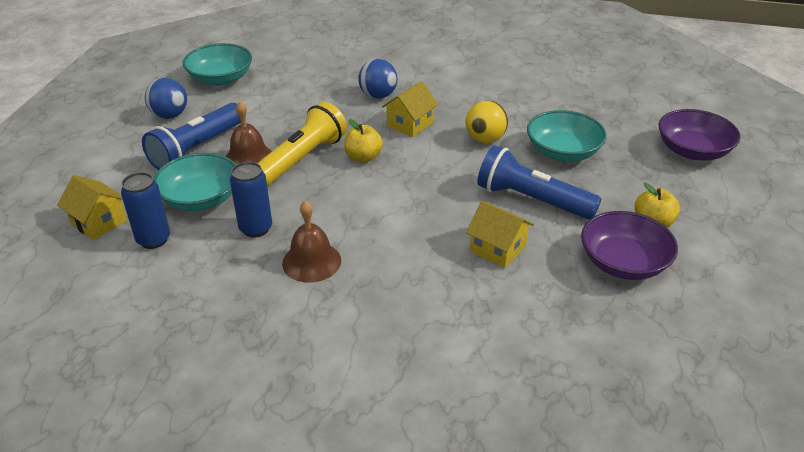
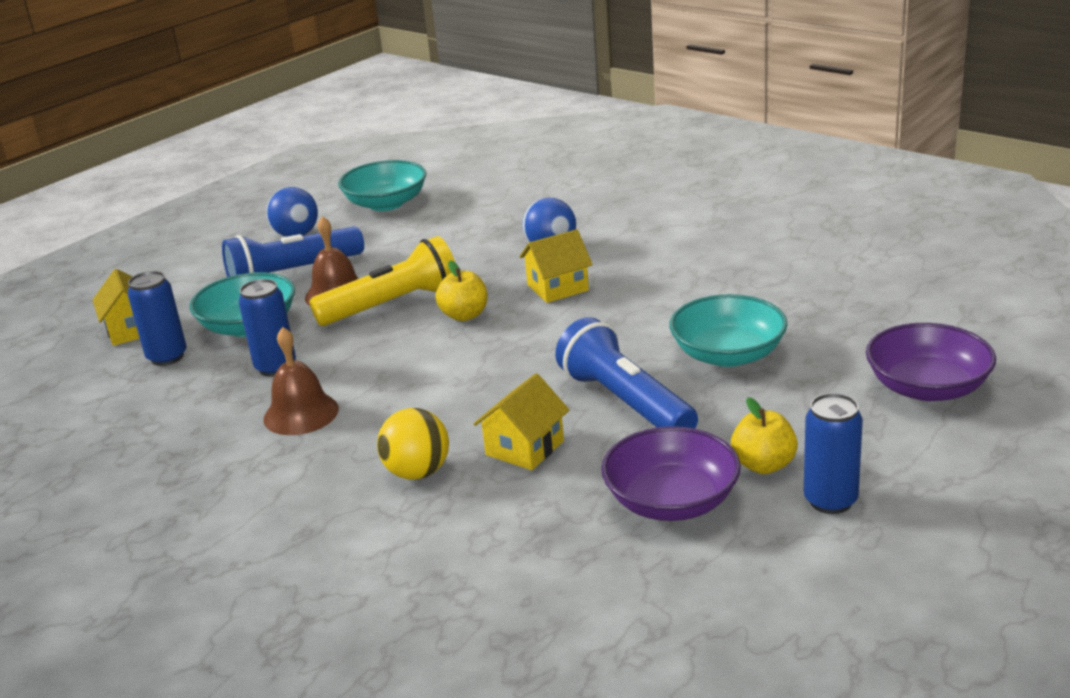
camera: 30 degrees right, 10 degrees down
(485, 139) = (637, 321): yellow ball -> yellow ball (417, 472)
(497, 249) = (524, 448): yellow house -> yellow house turned 60 degrees clockwise
(710, 238) = (830, 501): none -> blue can

